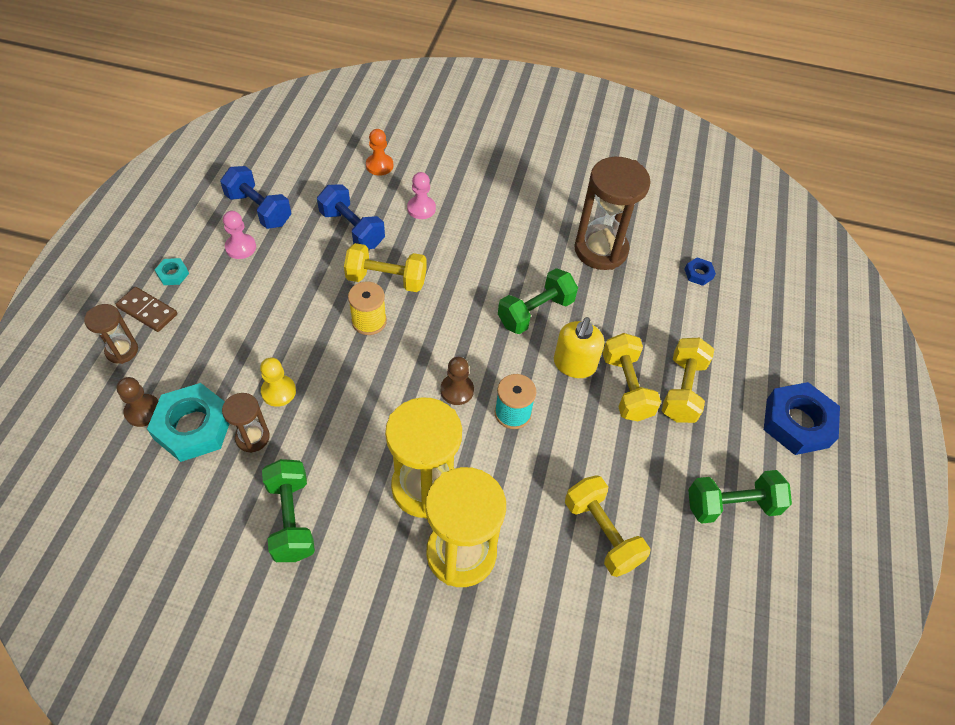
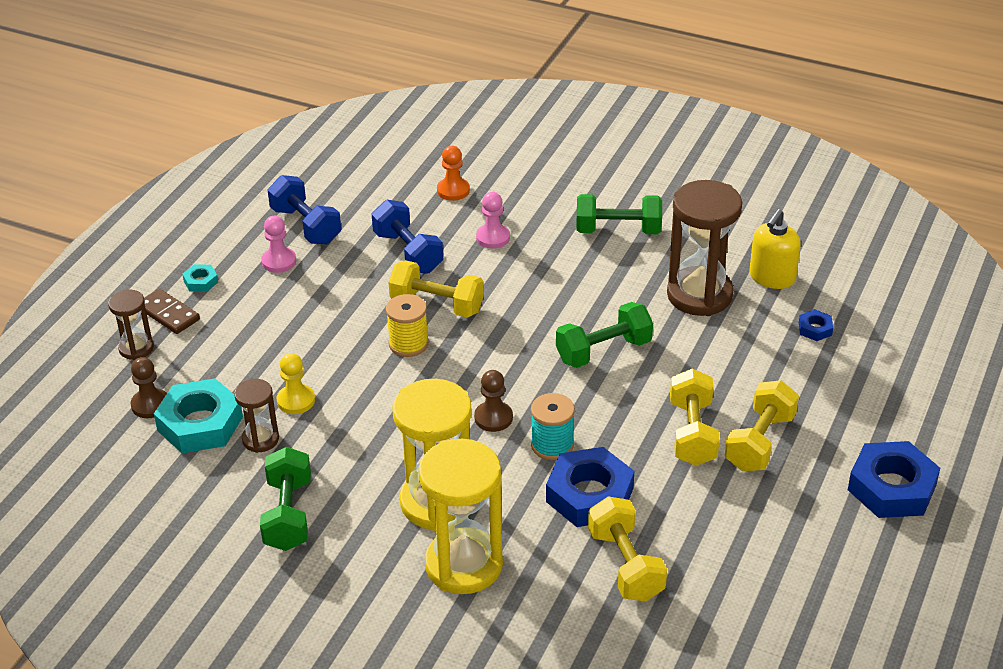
camera: 15 degrees right, 15 degrees down
(555, 462) = (589, 495): none -> blue nut
(574, 364) = (636, 405): yellow soap dispenser -> yellow soap dispenser (772, 277)
(731, 505) = (785, 556): green dumbbell -> green dumbbell (618, 230)

